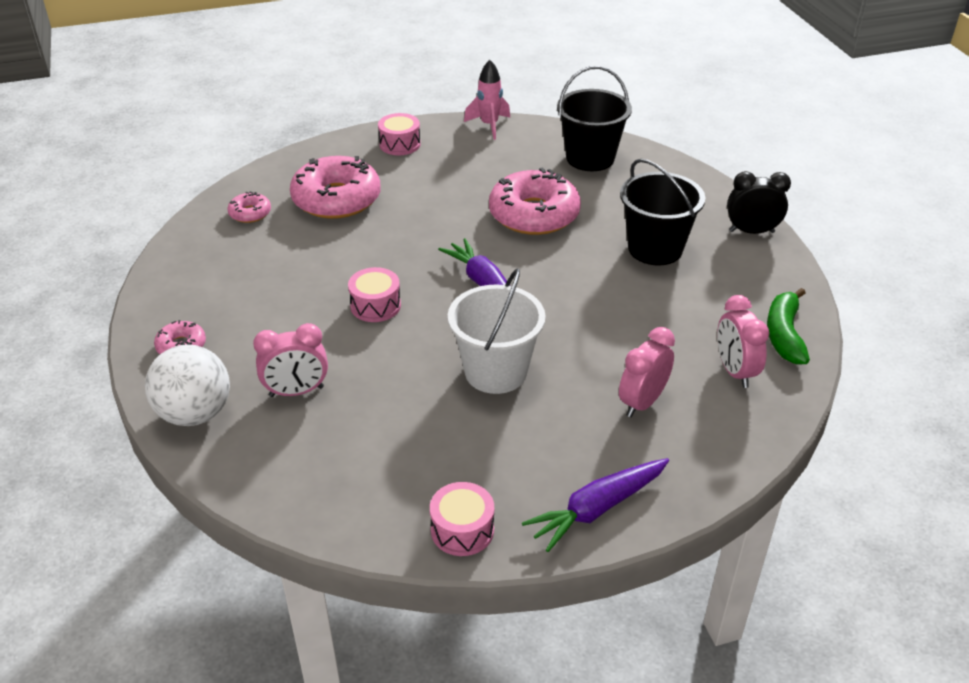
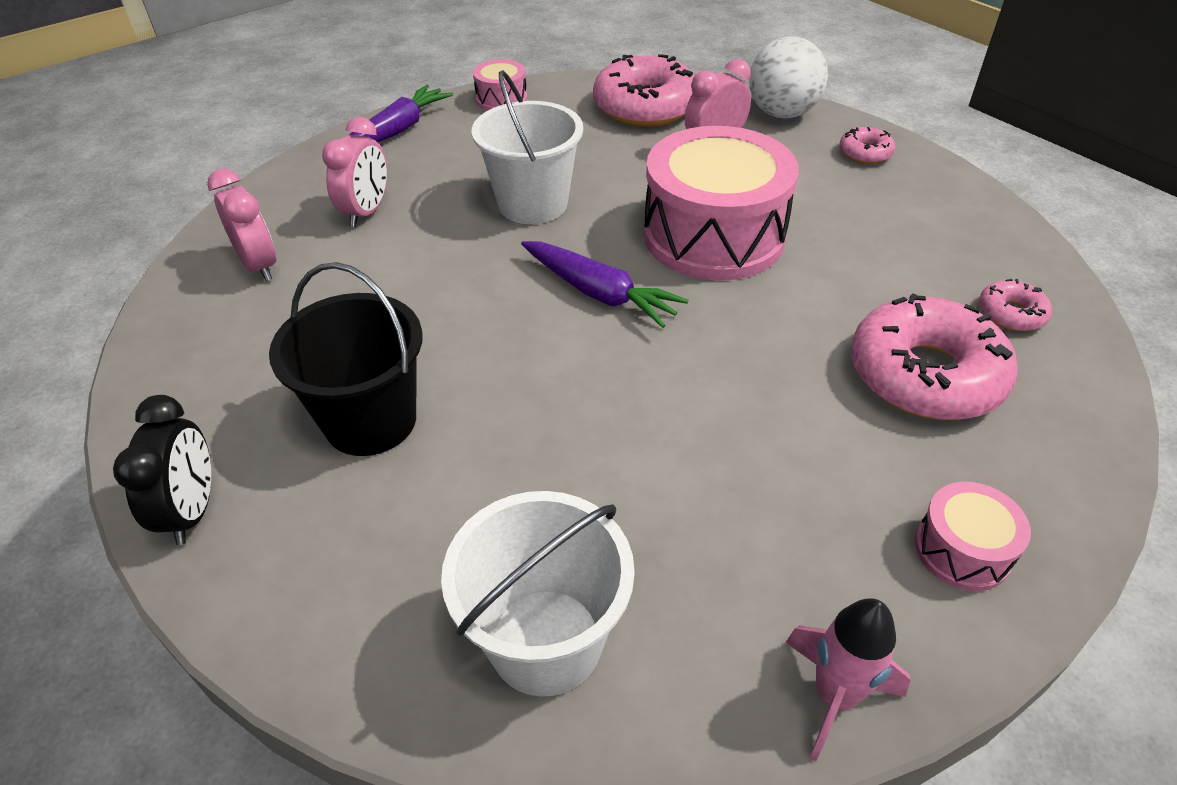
camera: 160 degrees right, 5 degrees up
(375, 305) = (713, 236): pink drum -> pink drum, size x2.21
(534, 214) = (593, 436): pink donut -> pink donut (645, 107)
(590, 158) = (546, 641): black bucket -> white bucket
(751, 231) = (193, 511): black clock -> black clock turned 75 degrees counterclockwise
(784, 334) = (184, 326): green banana -> none

